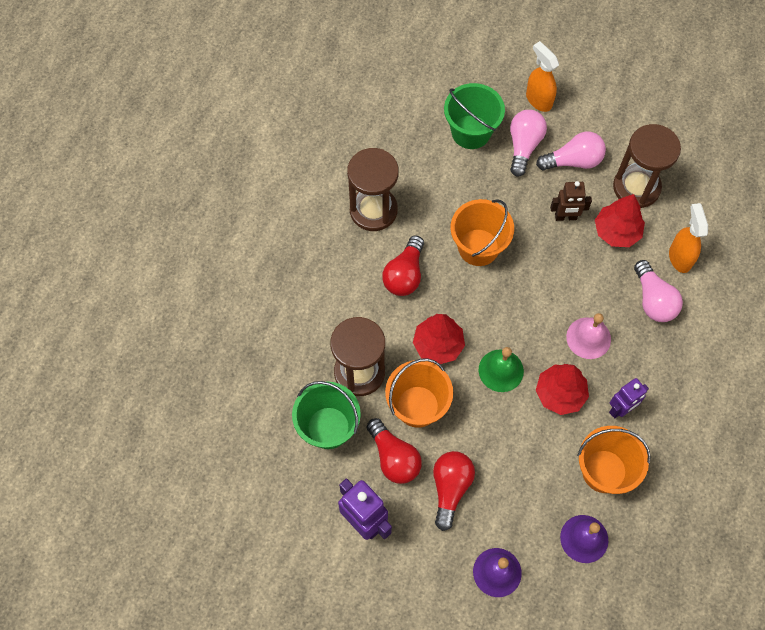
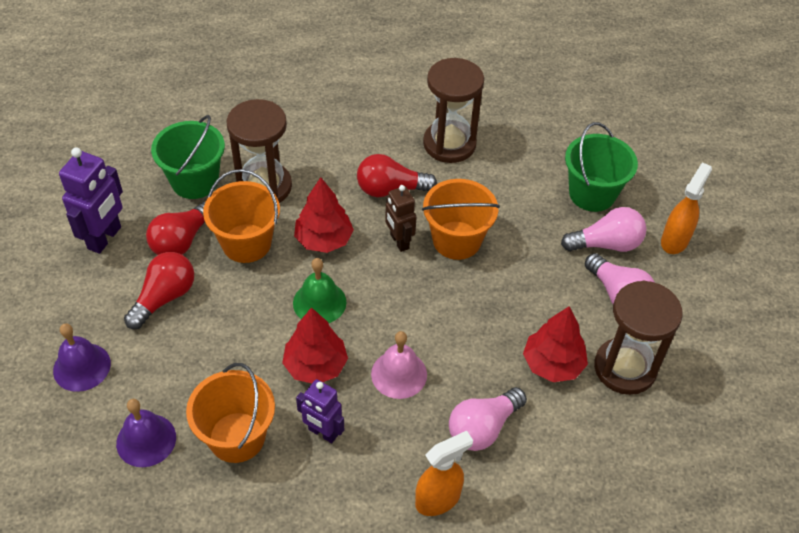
camera: 65 degrees right, 15 degrees down
(450, 488) = (164, 297): red light bulb -> red light bulb turned 45 degrees counterclockwise
(565, 217) = (541, 308): brown robot -> brown robot (399, 241)
(680, 257) = (557, 441): orange spray bottle -> orange spray bottle (438, 499)

